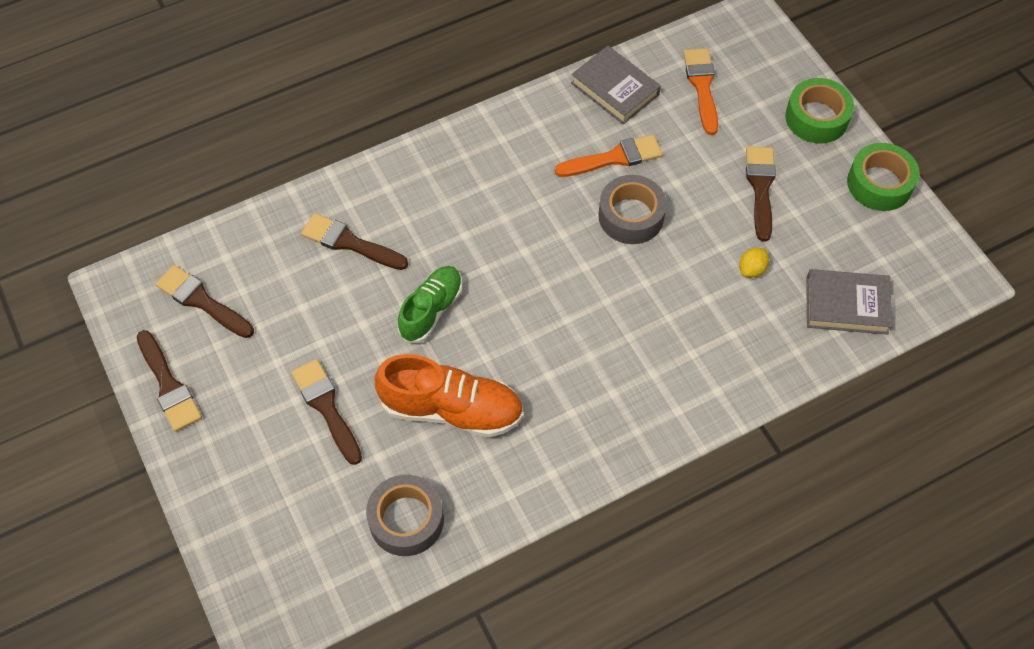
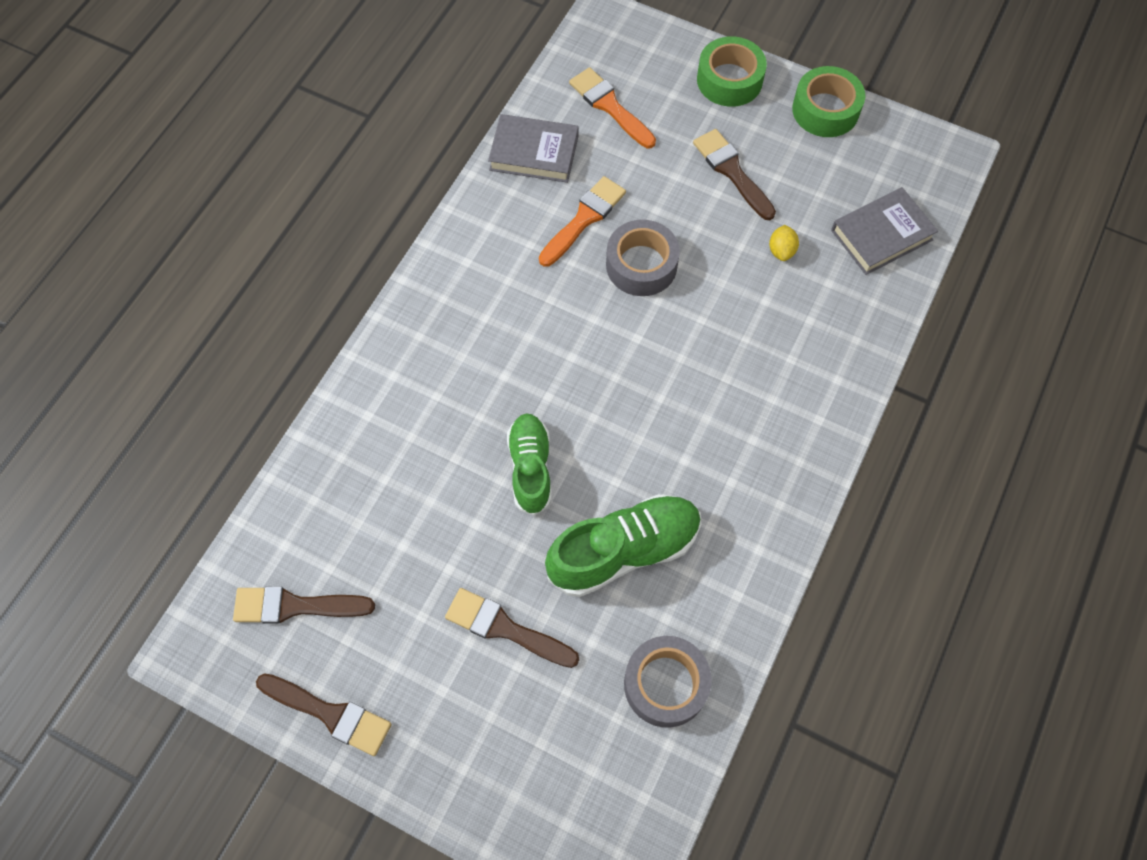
camera: 35 degrees left, 5 degrees up
(349, 243) = (399, 452): brown brush -> none
(451, 409) = (624, 551): orange shoe -> green shoe

